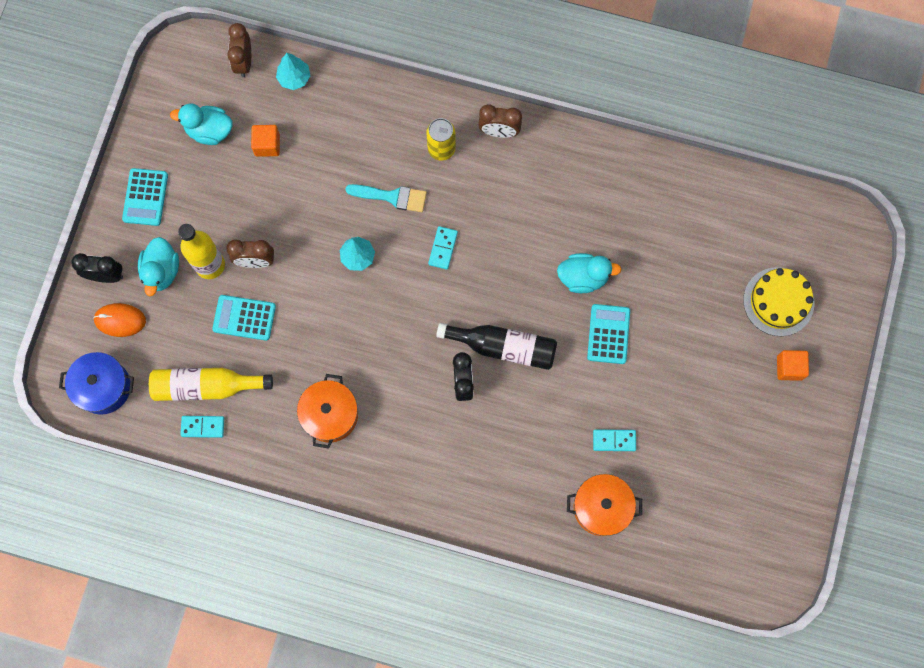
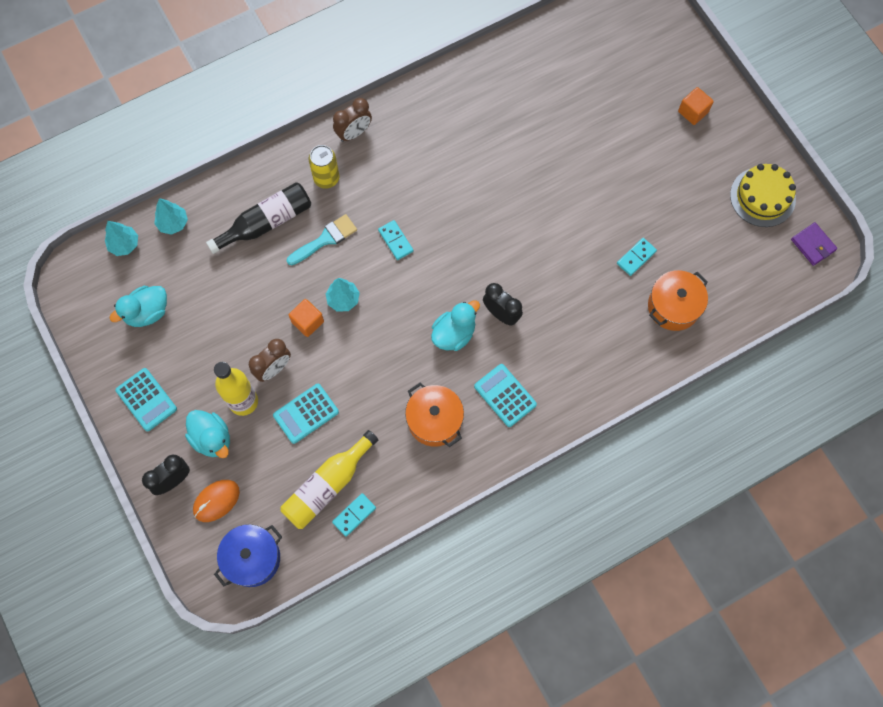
camera: 45 degrees left, 5 degrees down
(244, 62) = (124, 244): brown clock -> turquoise tree
(267, 145) = (200, 284): orange cube -> orange cube (307, 322)
(503, 347) = (503, 266): black bottle -> black bottle (266, 222)
(583, 277) = (507, 174): turquoise duck -> turquoise duck (454, 334)
(608, 334) = (561, 195): turquoise calculator -> turquoise calculator (505, 395)
(768, 569) = (813, 245): none -> purple wallet
(778, 301) = (643, 78): yellow cake -> yellow cake (762, 197)

